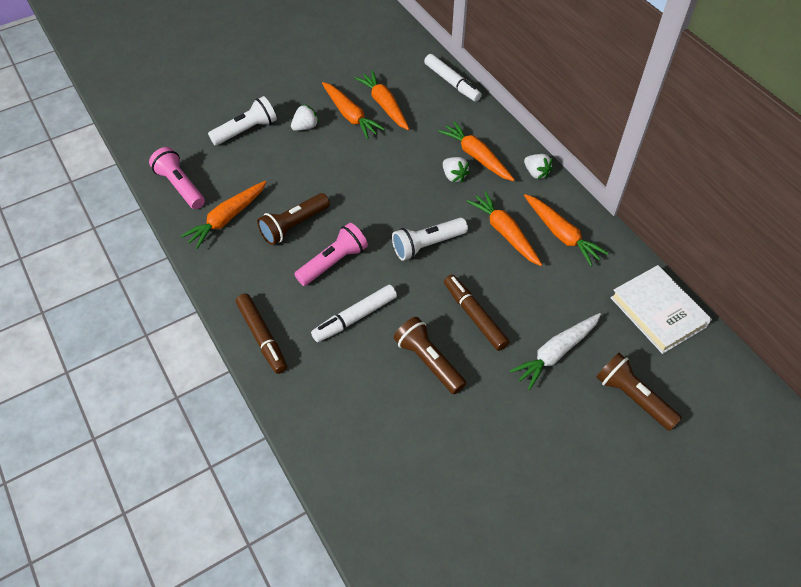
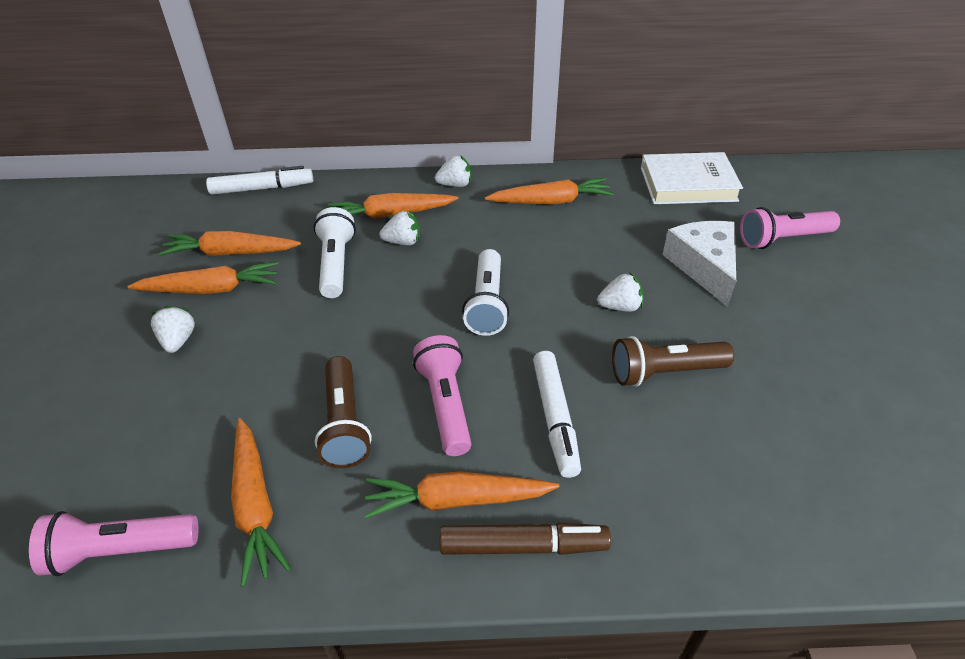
camera: 60 degrees left, 10 degrees down
(246, 130) = (105, 411): white flashlight -> white flashlight (336, 264)
(474, 316) = (620, 307): brown marker -> white strawberry
(505, 233) = (518, 237): orange carrot -> orange carrot (457, 500)
(556, 353) = (704, 266): white carrot -> white cheese
(632, 397) = (783, 239): brown flashlight -> pink flashlight

